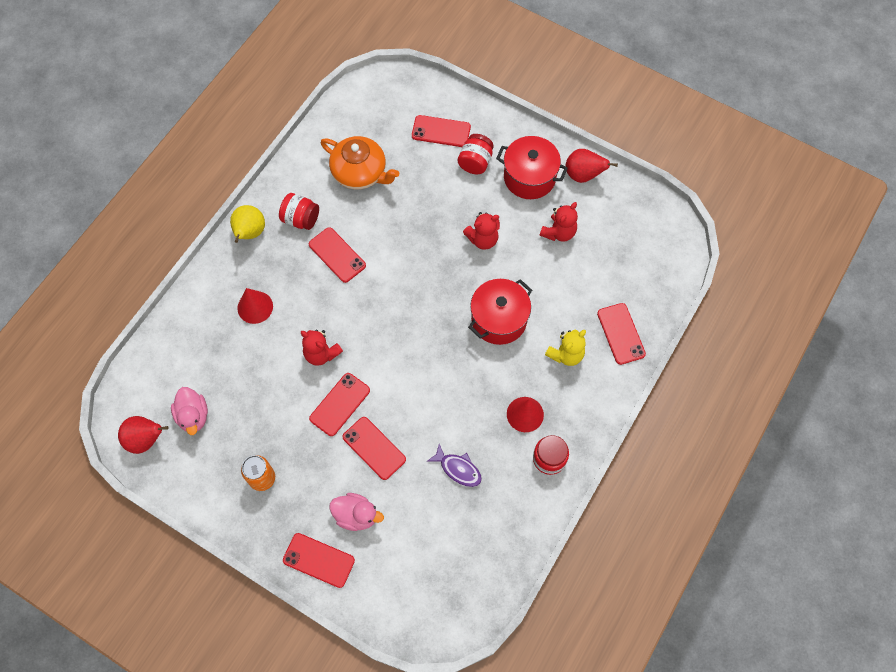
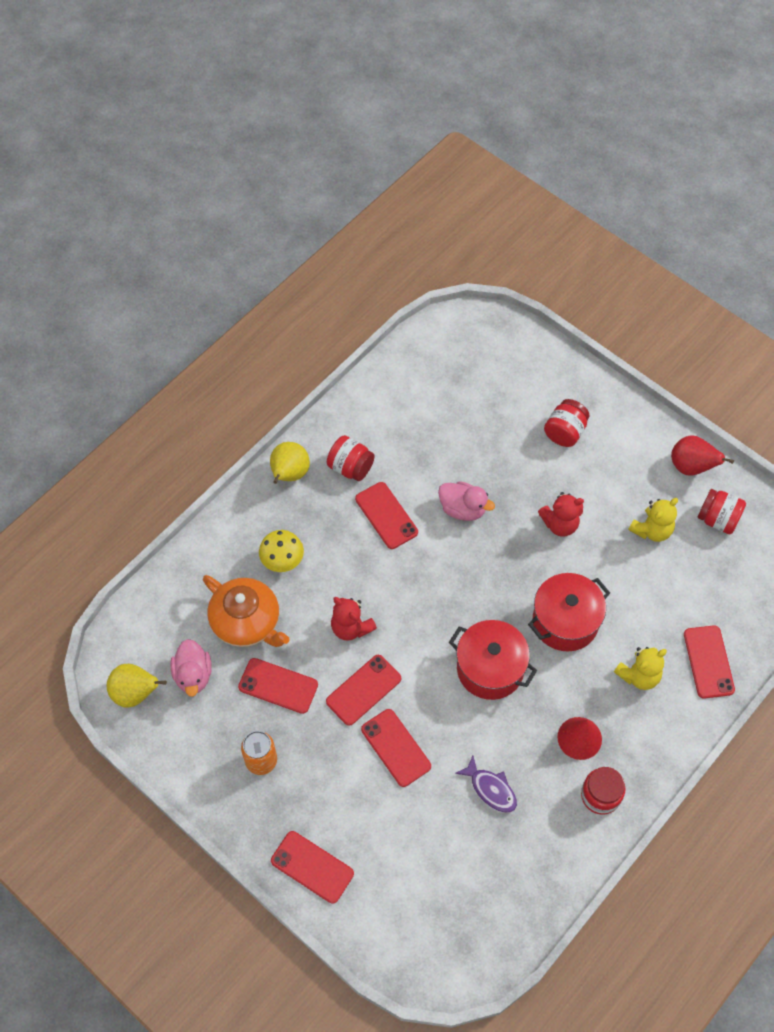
camera: 10 degrees right, 5 degrees down
(146, 439) = (135, 693): red pear -> yellow pear
(255, 307) = (282, 561): red cone -> yellow mushroom
(356, 515) = (363, 822): pink duck -> pink duck (463, 509)
(360, 173) = (427, 424): orange teapot -> orange teapot (247, 622)
(441, 131) = (529, 390): red phone -> red phone (278, 686)
(529, 177) = (626, 460): red pot -> red pot (490, 668)
(558, 232) = (652, 530): red teddy bear -> yellow teddy bear
(611, 215) = (718, 519): none -> red jar

